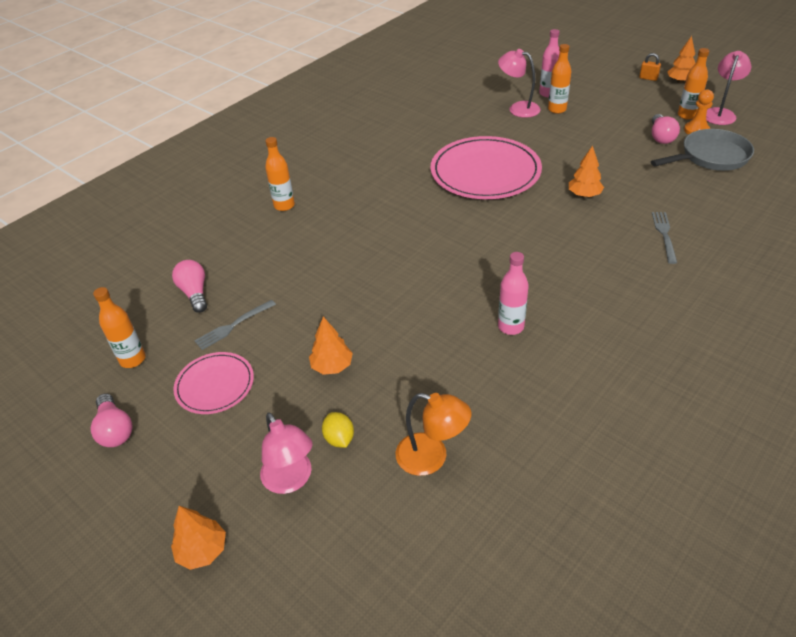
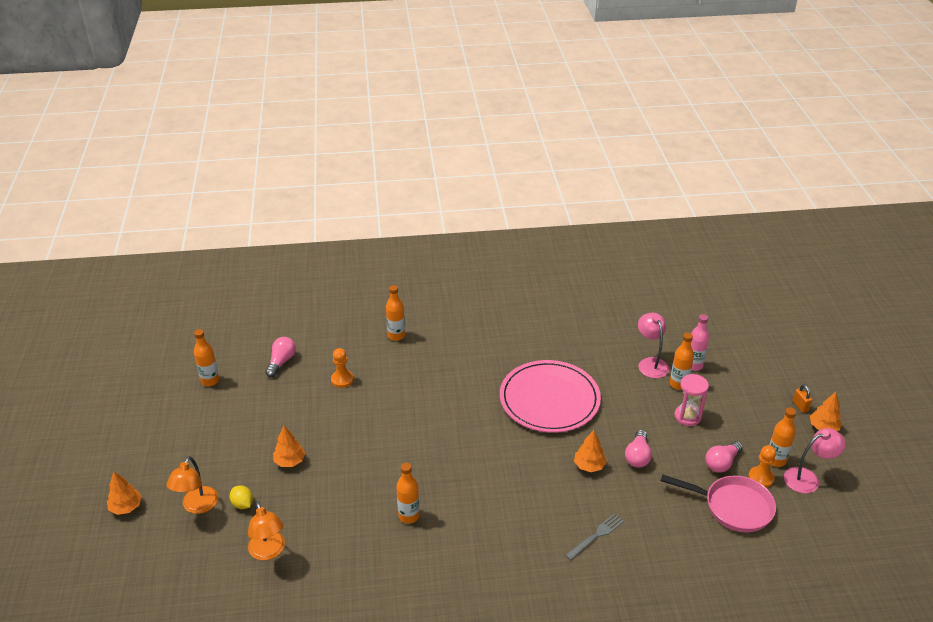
camera: 40 degrees right, 5 degrees down
(115, 430) = (161, 415): pink light bulb -> pink light bulb (637, 456)
(215, 385) = (227, 426): pink plate -> none
(233, 326) = (274, 397): grey fork -> none
(283, 268) = (342, 380): none -> orange pawn
(291, 480) = (197, 506): pink lamp -> orange lamp
(339, 439) = (242, 504): yellow lemon -> yellow lemon turned 60 degrees counterclockwise
(510, 327) = (409, 516): pink bottle -> orange bottle
(595, 124) = (687, 416): none -> pink hourglass
(710, 157) = (733, 507): grey pan -> pink pan

